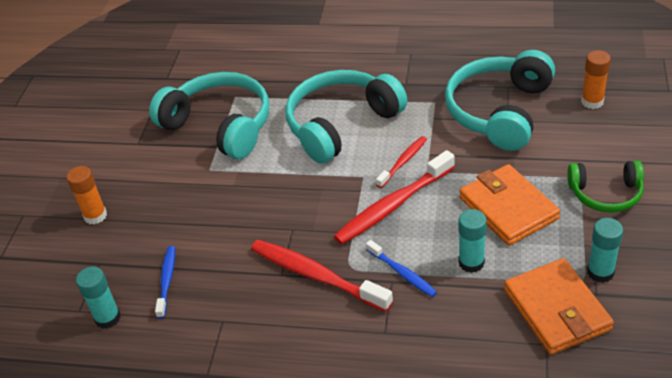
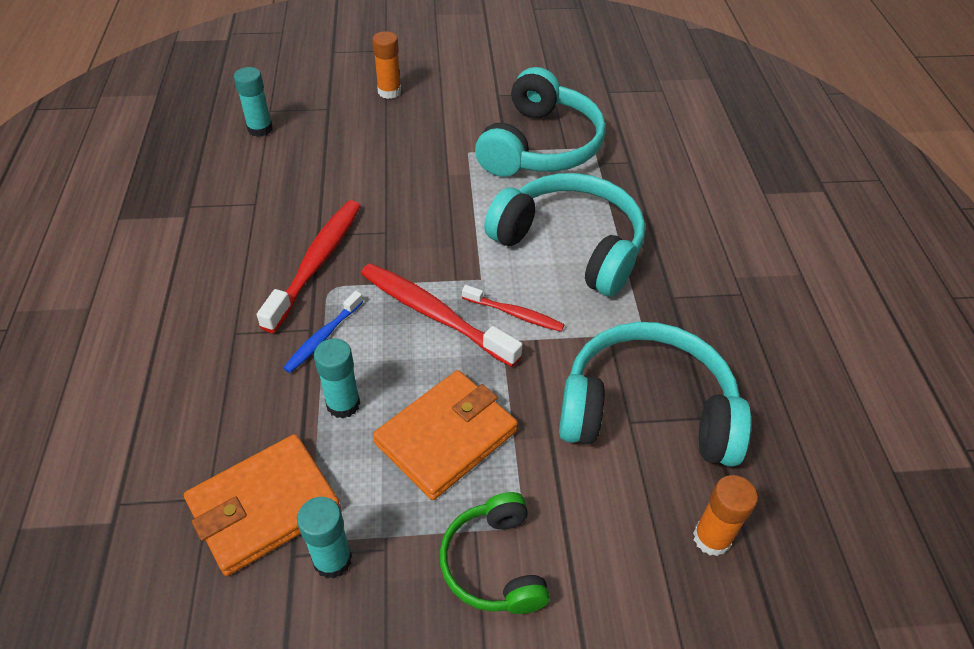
camera: 70 degrees right, 5 degrees up
(167, 281) = (306, 155): blue toothbrush -> none

